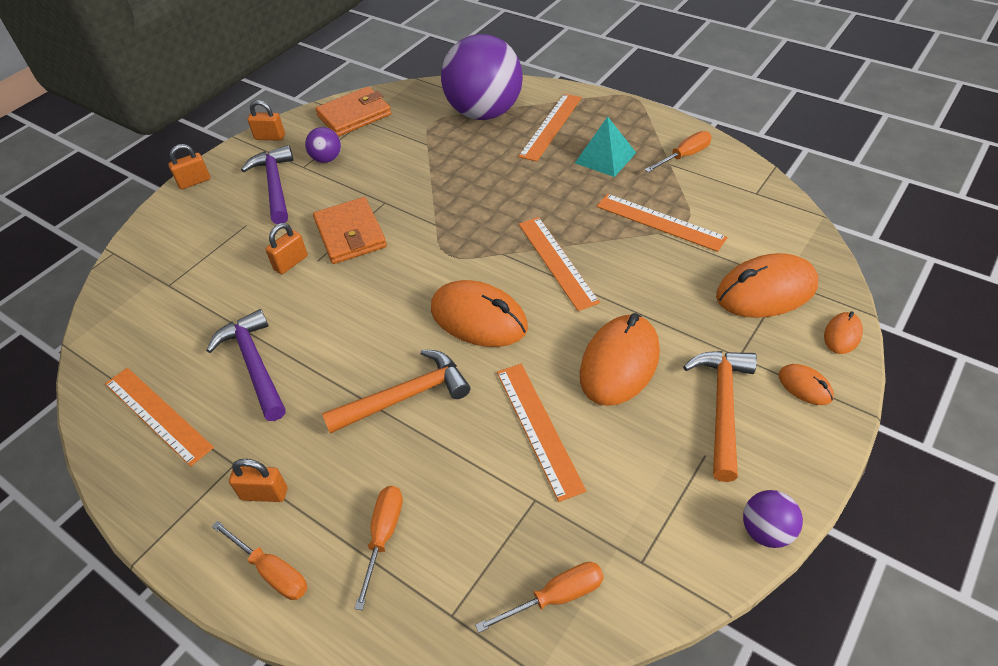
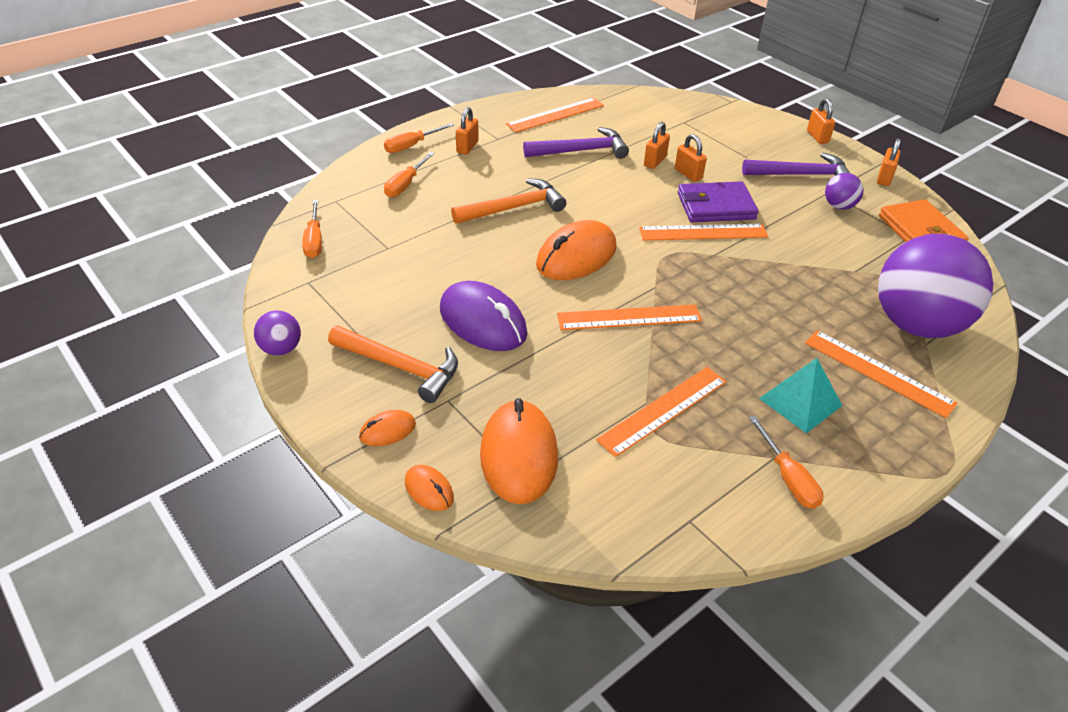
camera: 100 degrees right, 5 degrees down
(268, 293) = (655, 161): none -> orange padlock
(350, 234) = (716, 206): orange wallet -> purple wallet
(383, 536) = (405, 185): orange screwdriver -> orange screwdriver turned 90 degrees clockwise
(404, 397) = (513, 208): orange hammer -> orange hammer turned 105 degrees counterclockwise
(539, 428) = (445, 263): orange ruler -> orange ruler (703, 232)
(619, 363) = (483, 321): orange mouse -> purple mouse

